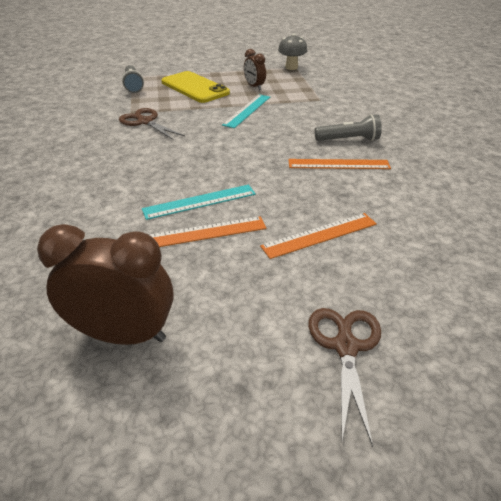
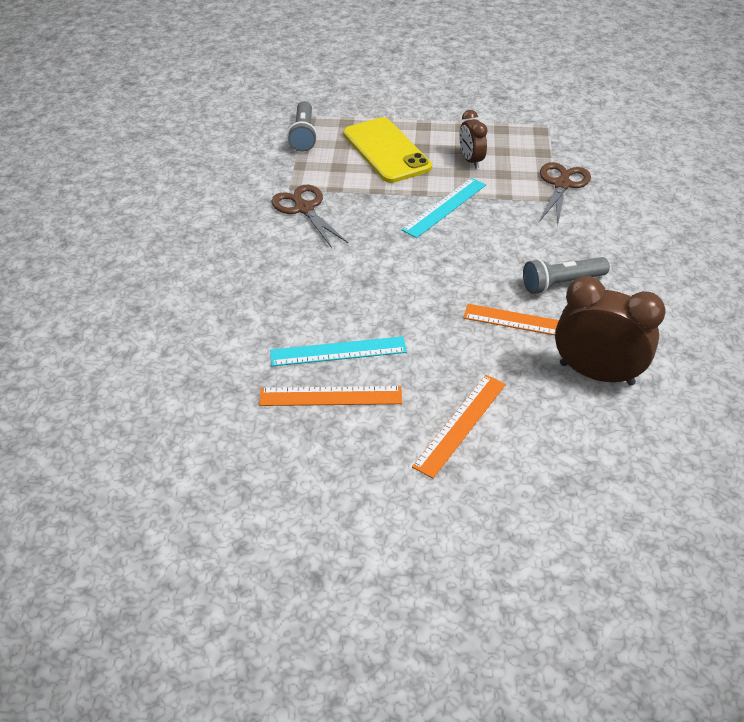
camera: 15 degrees right, 5 degrees up
(124, 334) = (221, 500): brown clock -> brown clock (596, 374)
(291, 67) = (541, 125): grey mushroom -> none
(320, 235) = (460, 424): orange ruler -> orange ruler turned 45 degrees counterclockwise
(345, 346) = (431, 559): brown scissors -> brown scissors (562, 185)
(348, 140) = (562, 283): grey flashlight -> grey flashlight turned 150 degrees clockwise

